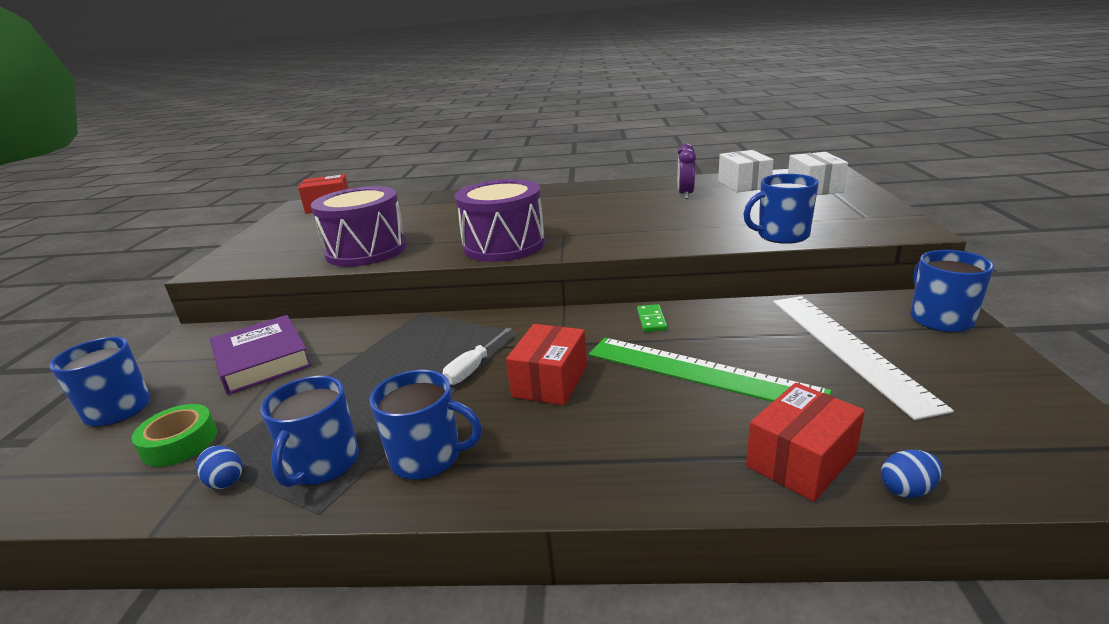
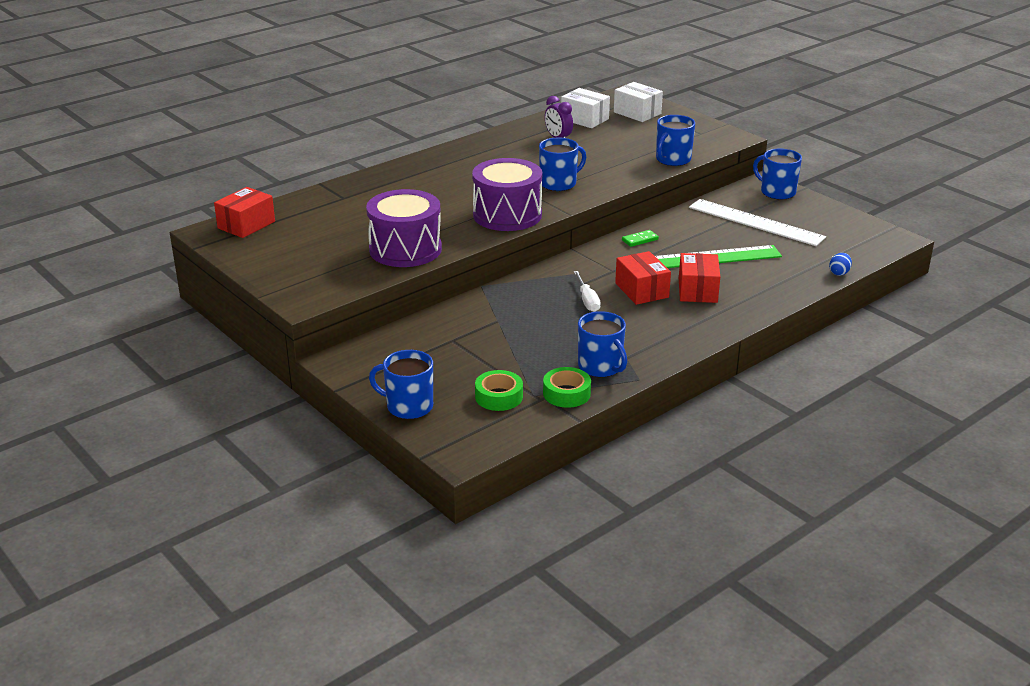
camera: 45 degrees left, 5 degrees up
(225, 481) = (566, 393): blue egg -> green tape
(262, 360) = (439, 350): purple book -> none
(427, 457) = (645, 342): blue mug -> blue mug (559, 183)
(651, 320) = (640, 240): green domino -> green domino turned 75 degrees counterclockwise
(800, 460) = (795, 278): red box -> red box (697, 290)

